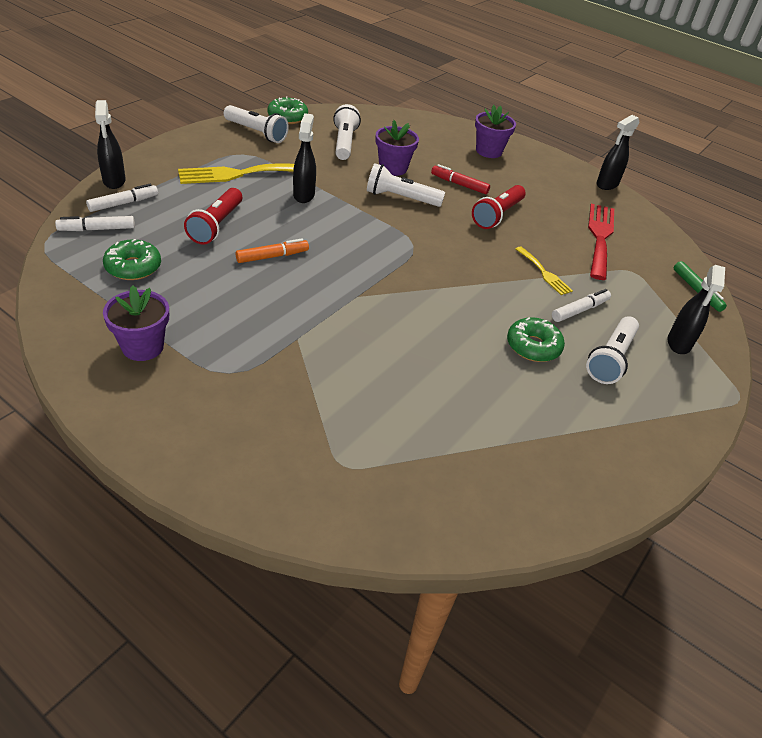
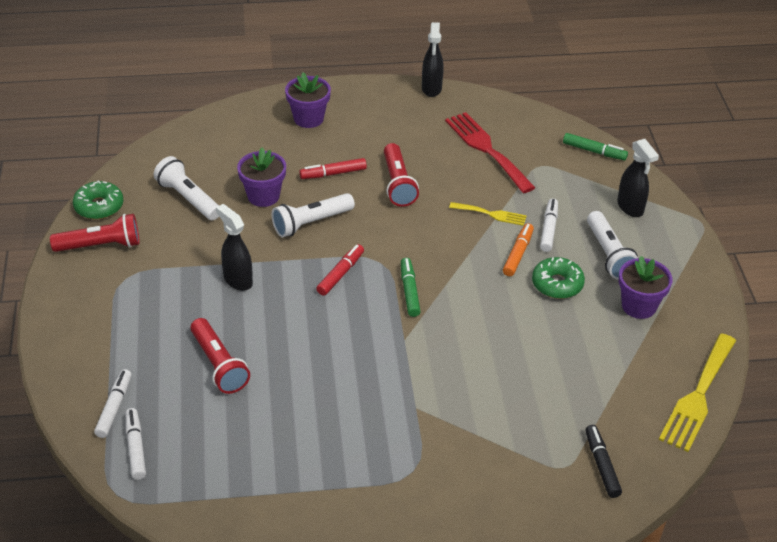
camera: 40 degrees left, 0 degrees up
(97, 229) = (136, 448): white marker -> white marker turned 135 degrees clockwise
(114, 181) = (69, 394): black spray bottle -> none
(133, 267) = (220, 454): green donut -> none
(143, 347) = (331, 505): purple flower pot -> purple flower pot (639, 306)
(238, 174) = (156, 302): yellow fork -> yellow fork (698, 396)
(256, 133) = (100, 245): white flashlight -> red flashlight
(272, 256) = (301, 357): orange marker -> orange marker (518, 254)
(375, 234) = (340, 274): none -> red marker
(376, 491) = (601, 465): none -> black marker
(407, 273) = (409, 291): none -> green marker

